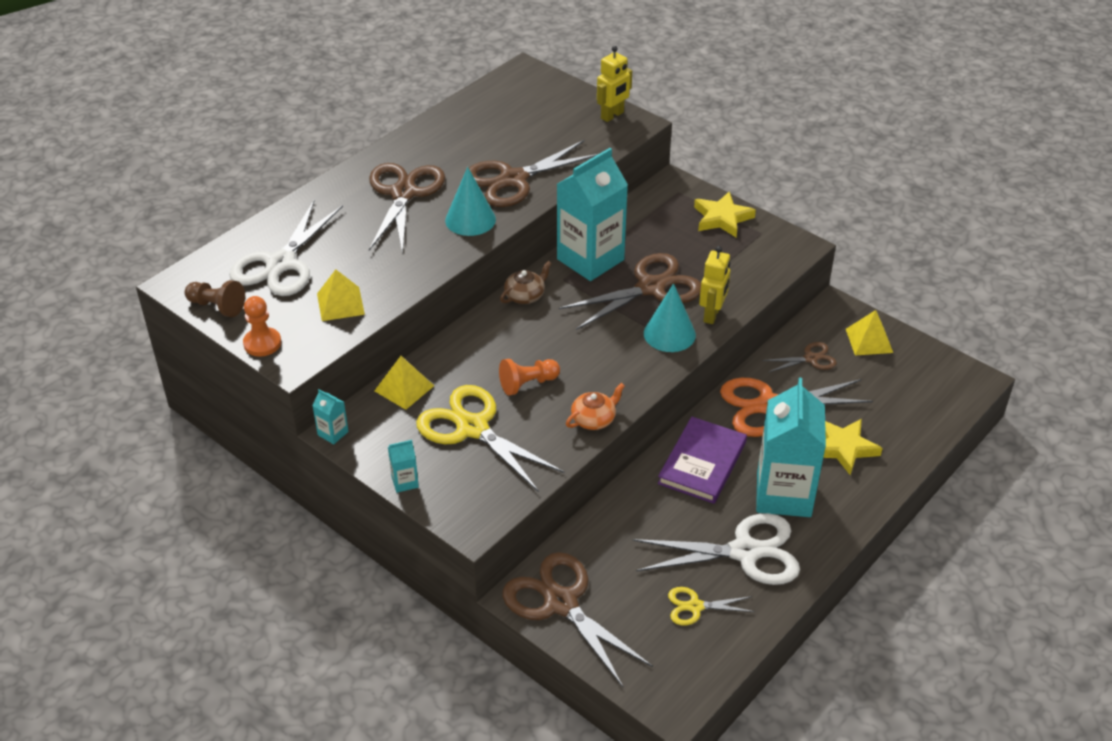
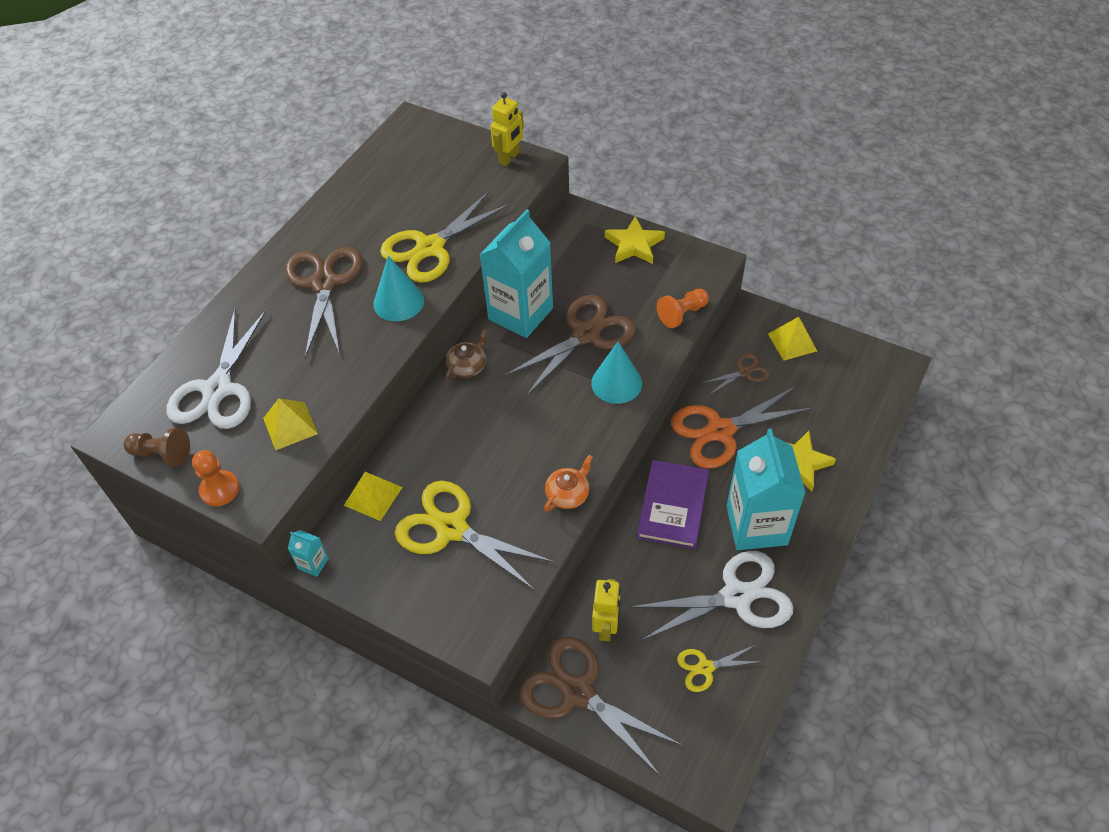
camera: 10 degrees left, 10 degrees up
(405, 482) = (399, 606): turquoise carton -> none
(513, 179) = (430, 247): brown scissors -> yellow scissors
(528, 384) = (494, 466): orange pawn -> orange pawn (682, 314)
(712, 315) = (651, 353): yellow robot -> yellow robot (606, 627)

